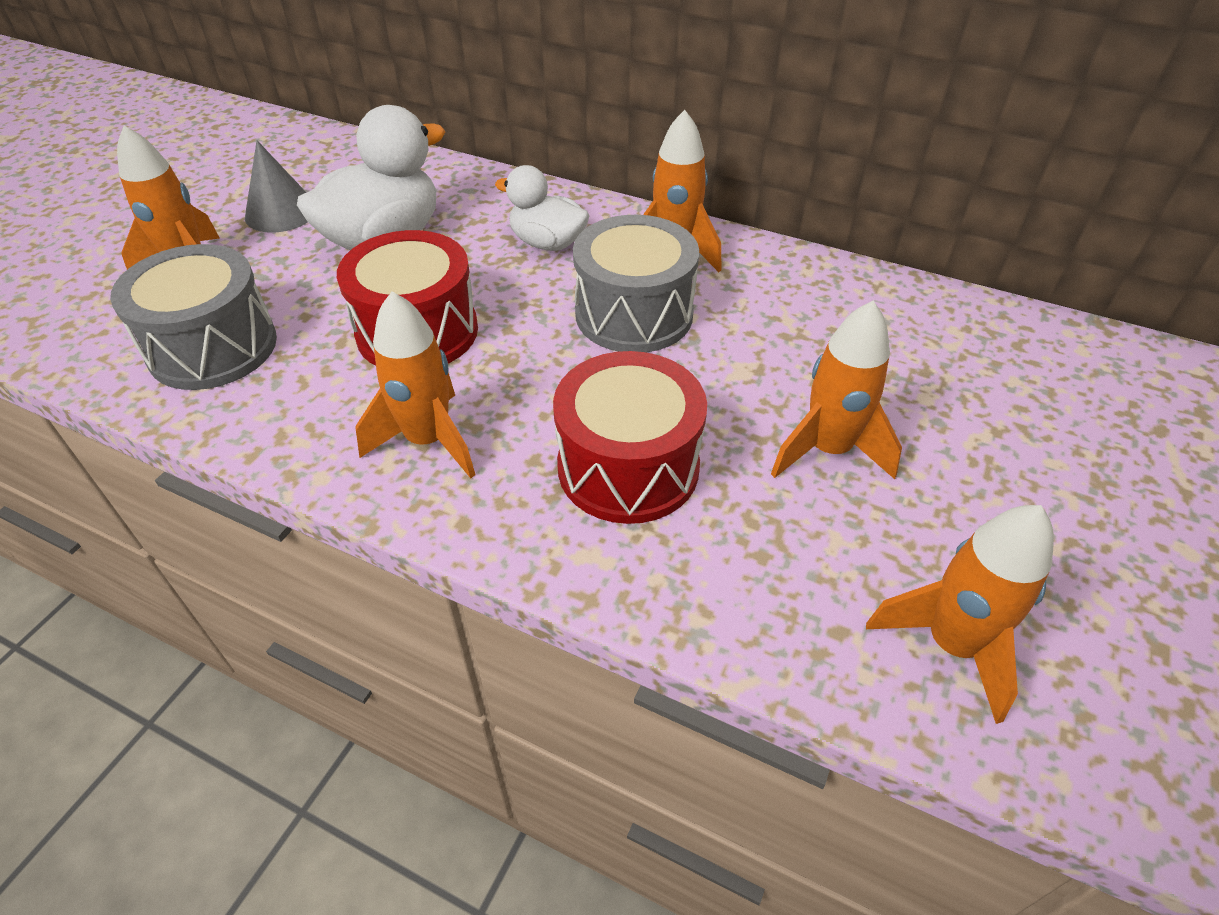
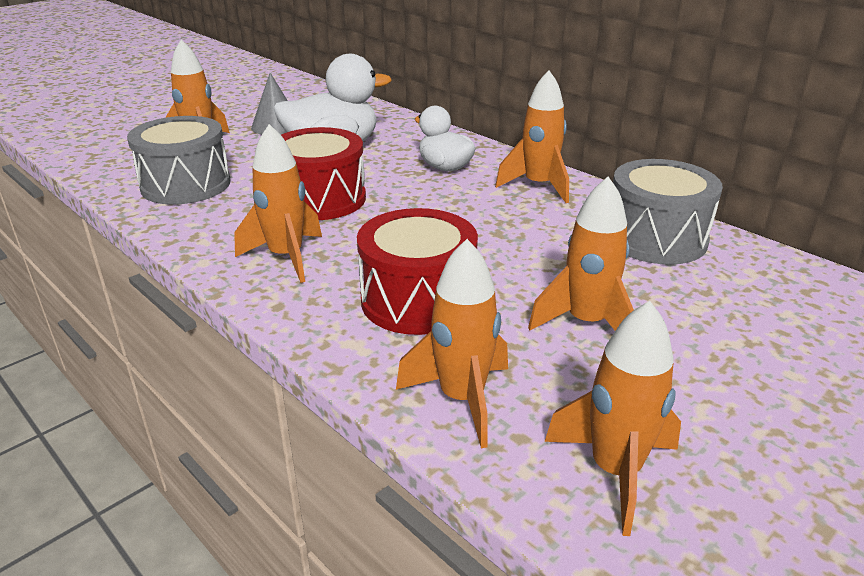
camera: 20 degrees right, 15 degrees down
(634, 314) = (482, 216): grey drum -> grey drum (655, 238)
(753, 598) = (462, 399): none -> orange rocket

